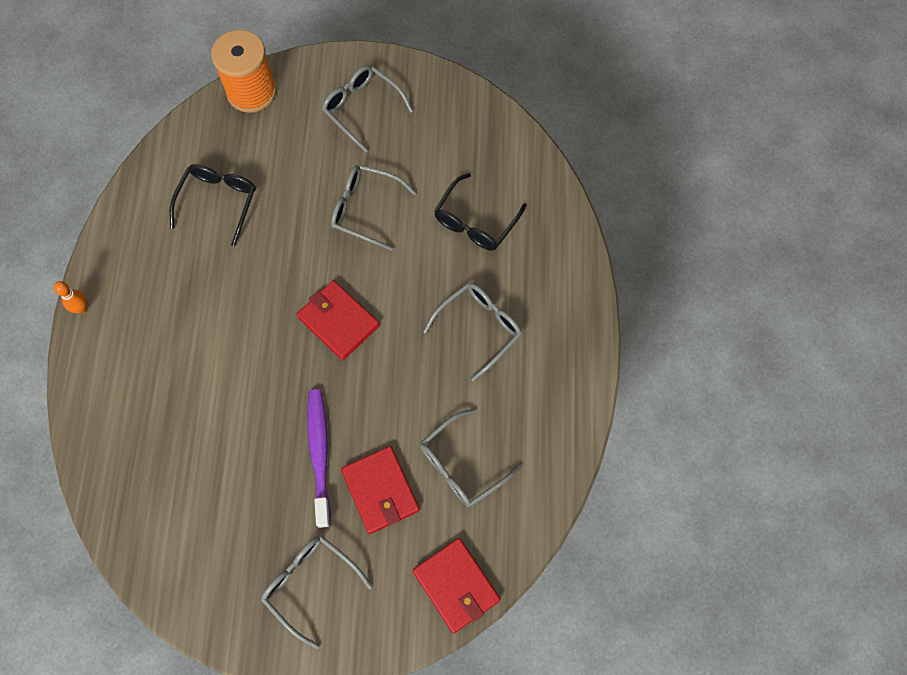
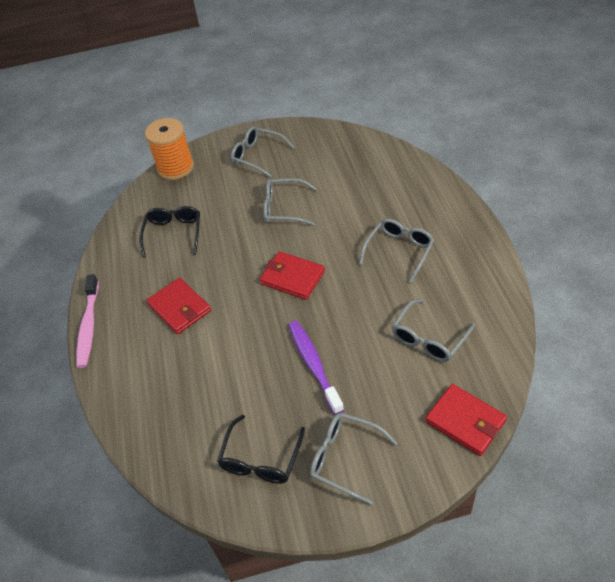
camera: 10 degrees left, 20 degrees down
(82, 308) = (88, 326): orange bowling pin -> pink toothbrush
(380, 491) = (373, 374): red wallet -> red wallet (179, 308)
(475, 222) = (366, 193): black glasses -> black glasses (261, 459)

